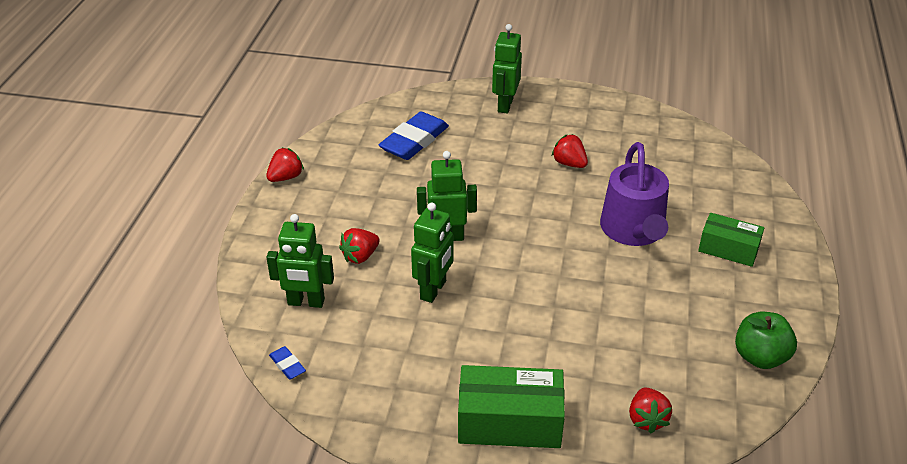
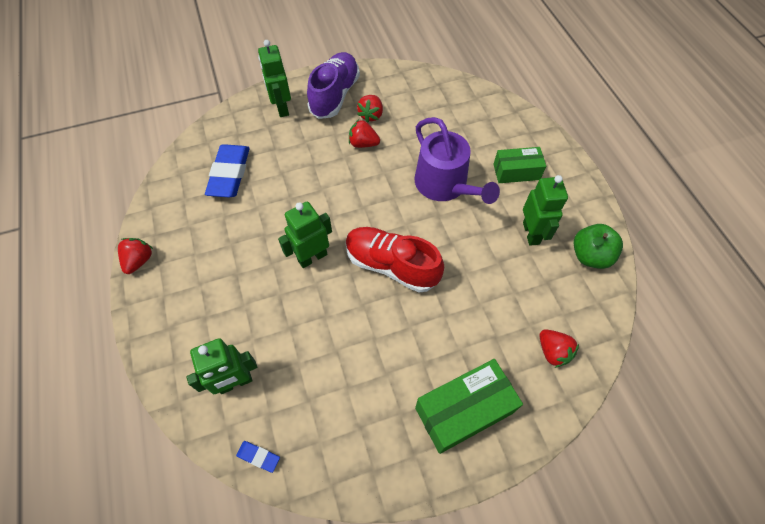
camera: 30 degrees left, 20 degrees up
(360, 256) = (253, 311): red strawberry -> red strawberry (371, 115)
(433, 290) = (333, 315): green robot -> green robot (531, 233)
(523, 275) = (391, 265): none -> red shoe
(569, 112) = (335, 95): none -> purple shoe

